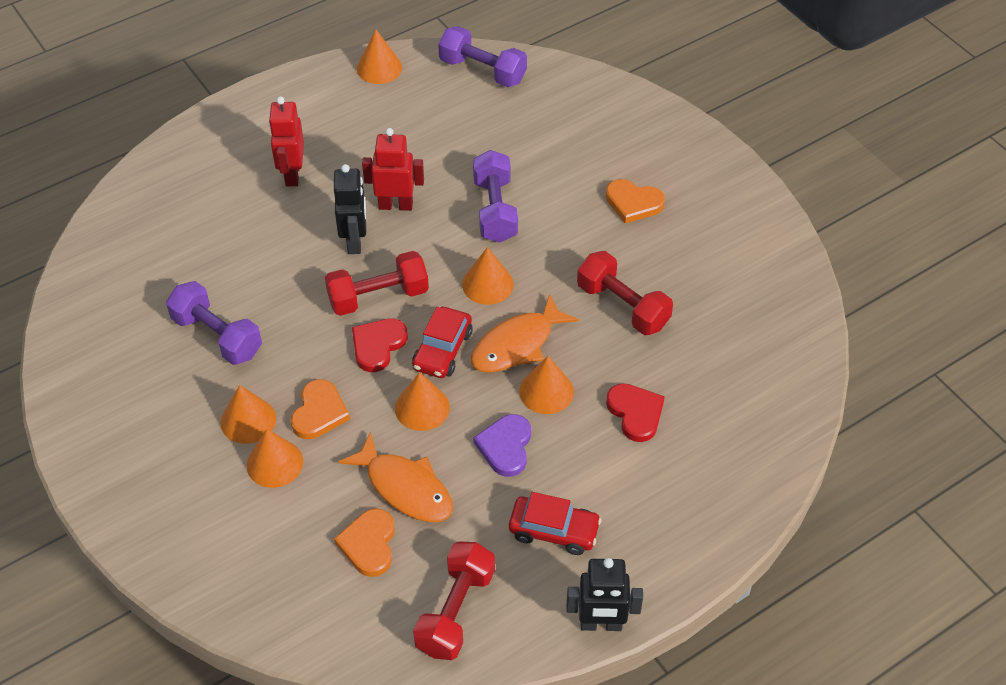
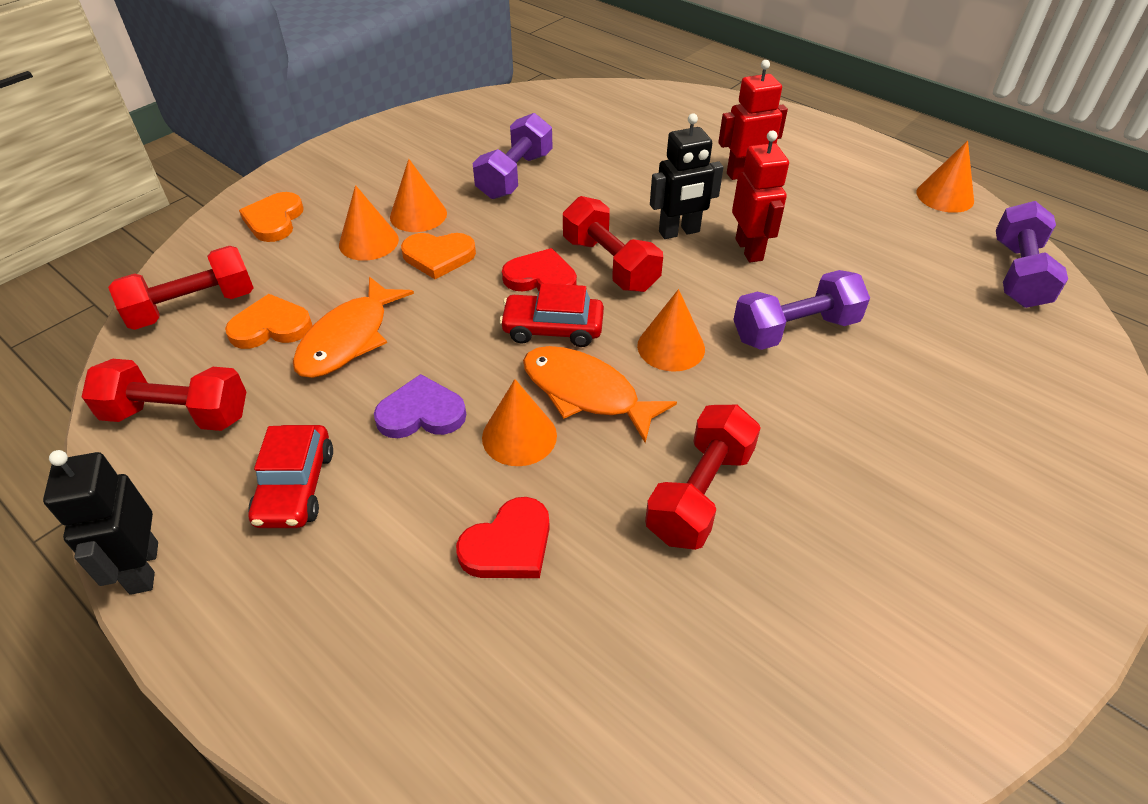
camera: 75 degrees right, 5 degrees down
(318, 606) = (193, 307): none -> red dumbbell
(422, 407) = (464, 329): orange cone -> none
(633, 203) = (904, 471): orange heart -> orange heart (274, 220)

